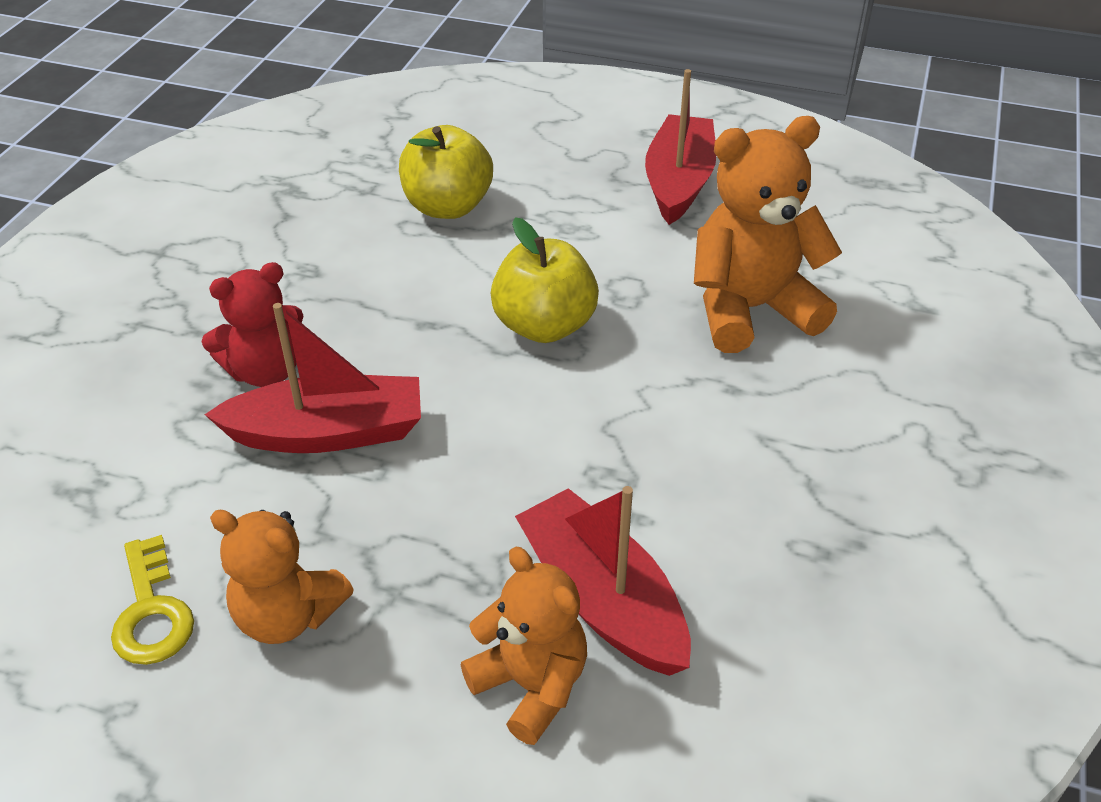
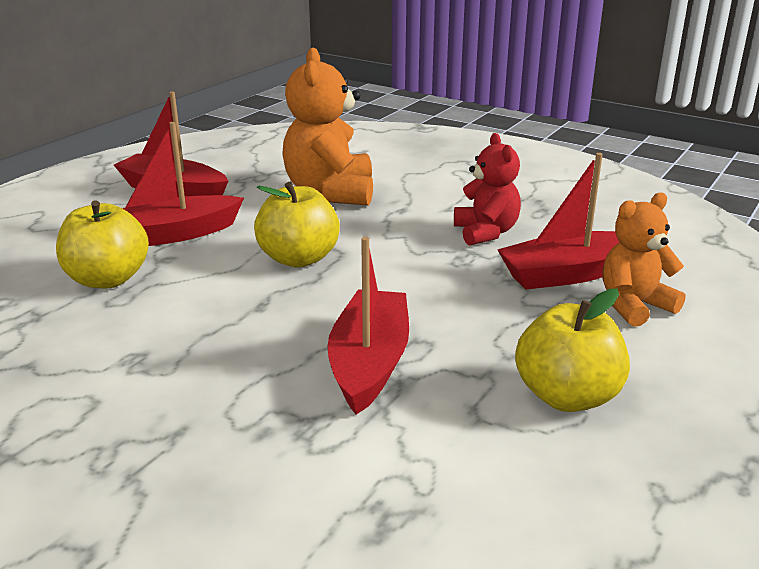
camera: 75 degrees left, 15 degrees down
(152, 611) = (554, 470): yellow key -> none
(265, 371) = (269, 391): red teddy bear -> red teddy bear (486, 232)
(288, 615) = (567, 396): orange teddy bear -> yellow apple
(562, 215) = (171, 235): none -> red boat

